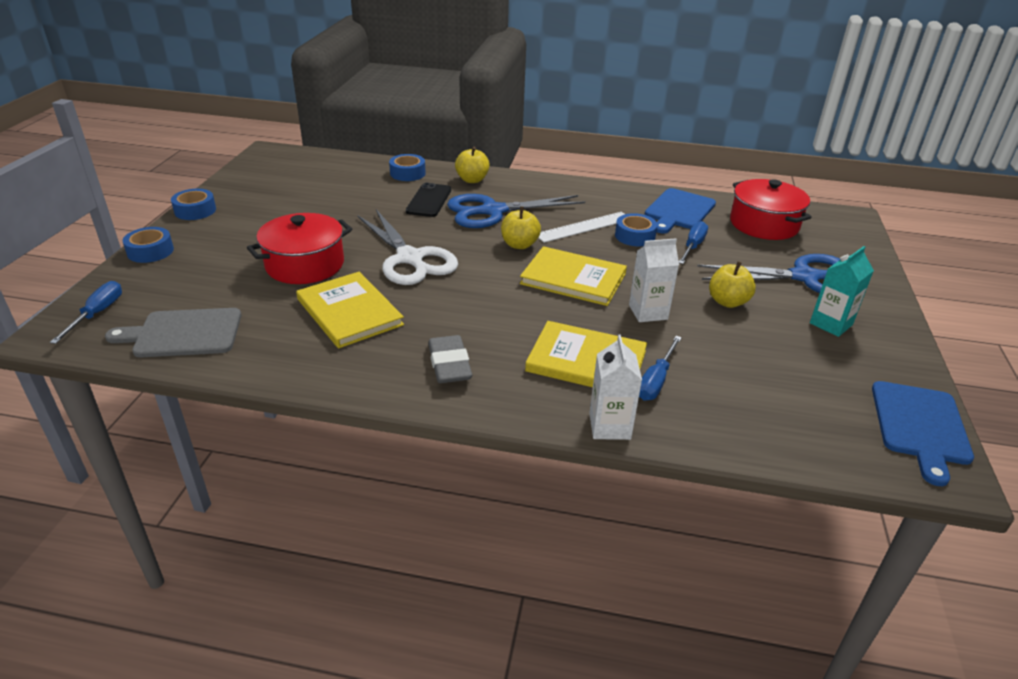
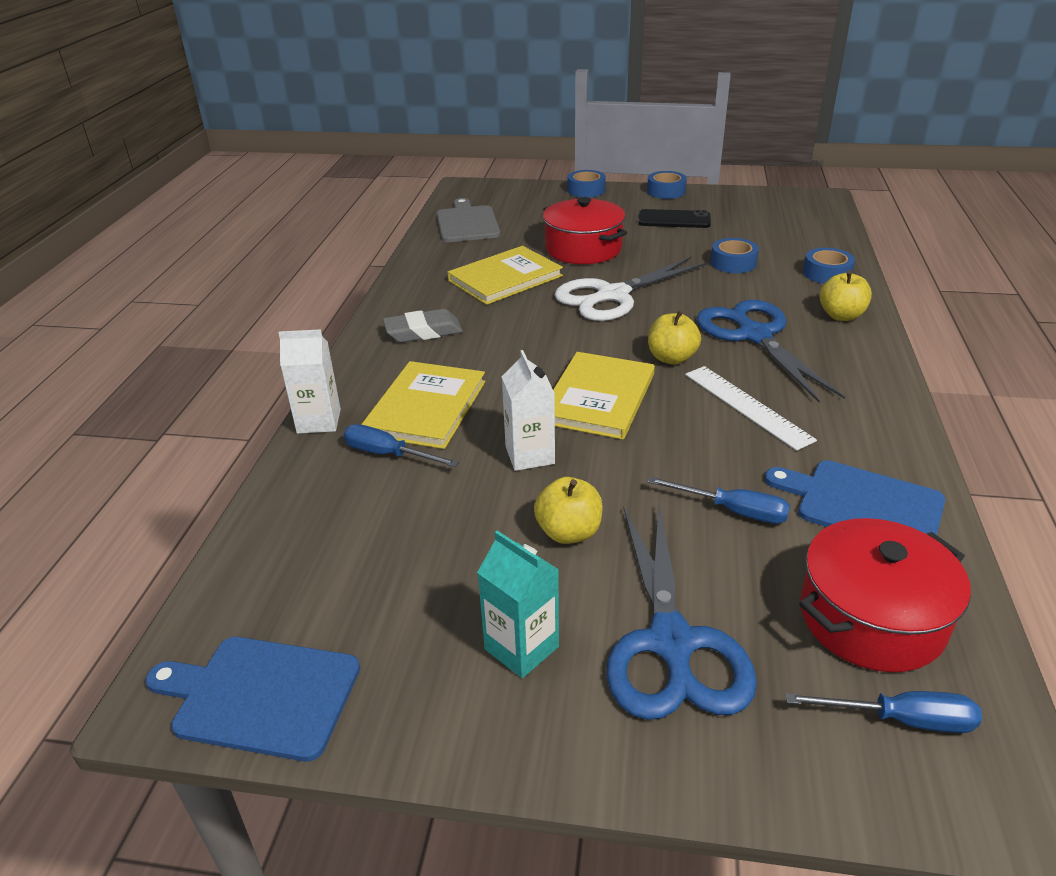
camera: 90 degrees right, 0 degrees up
(97, 314) = (491, 193): blue screwdriver -> blue screwdriver (901, 720)
(429, 200) = (758, 293): black phone -> black phone (674, 220)
(635, 236) = (740, 452): blue tape -> blue tape (733, 263)

